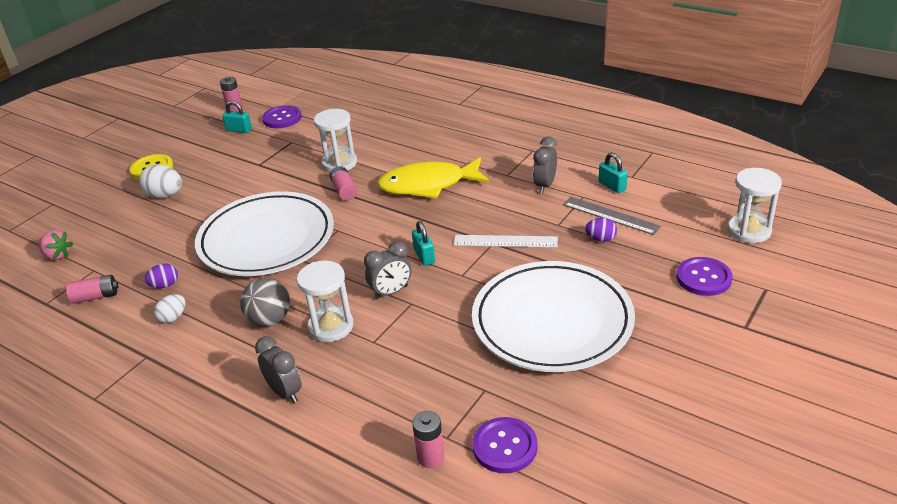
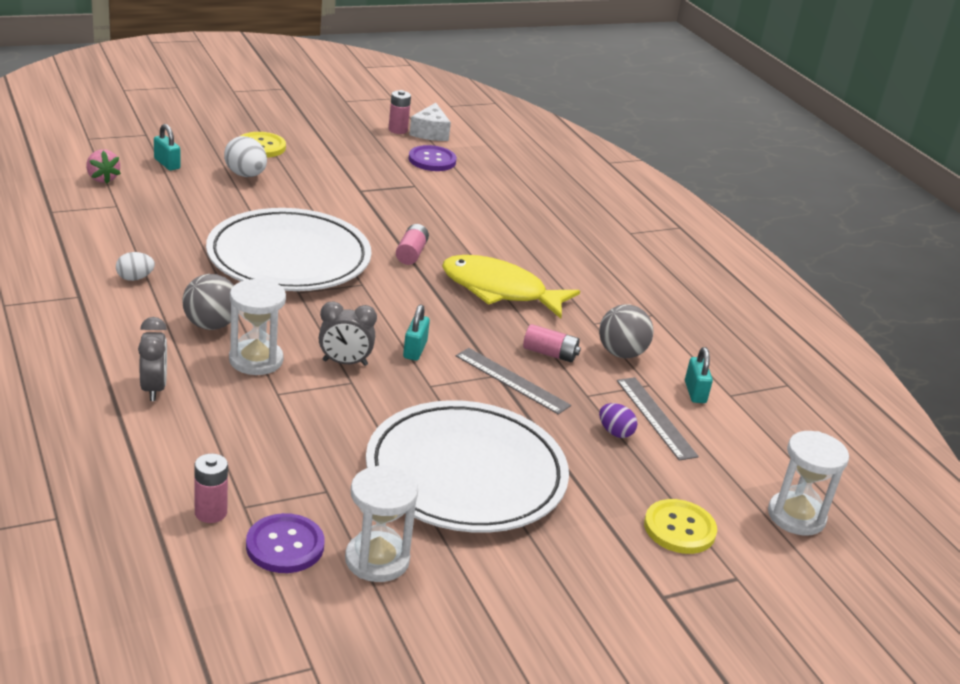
camera: 25 degrees right, 5 degrees down
(96, 297) = (94, 227): pink battery -> pink battery (550, 353)
(165, 285) = (158, 249): purple egg -> none
(239, 130) = (379, 151): turquoise padlock -> turquoise padlock (167, 164)
(258, 100) = (430, 133): none -> white cheese
(339, 163) = (437, 227): white hourglass -> white hourglass (377, 560)
(505, 241) = (511, 380): white ruler -> grey ruler
(545, 185) = (621, 353): grey clock -> grey ball
(703, 278) = (679, 528): purple button -> yellow button

